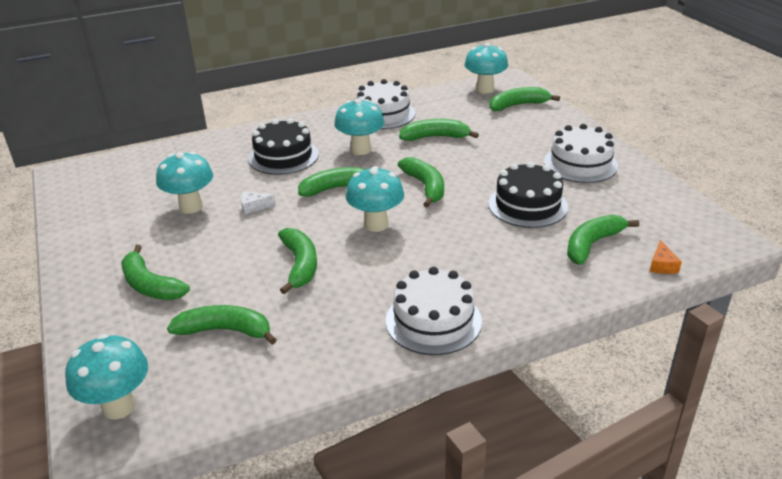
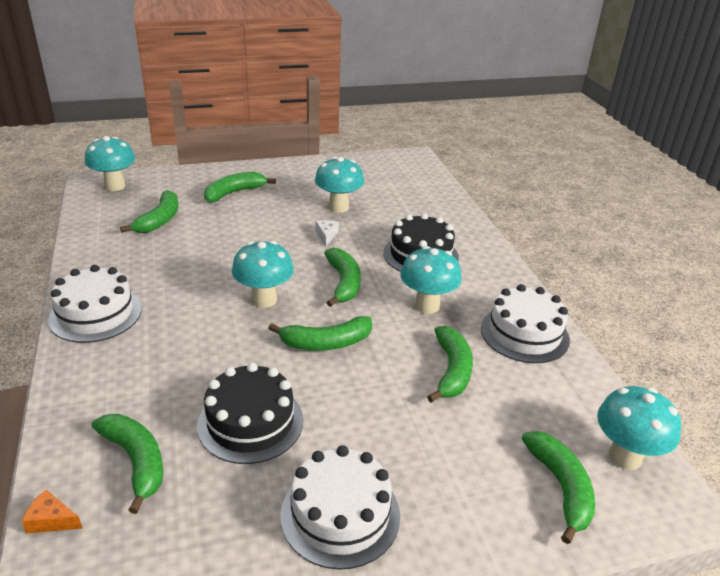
camera: 95 degrees right, 0 degrees up
(300, 265) = (221, 254): green banana -> none

